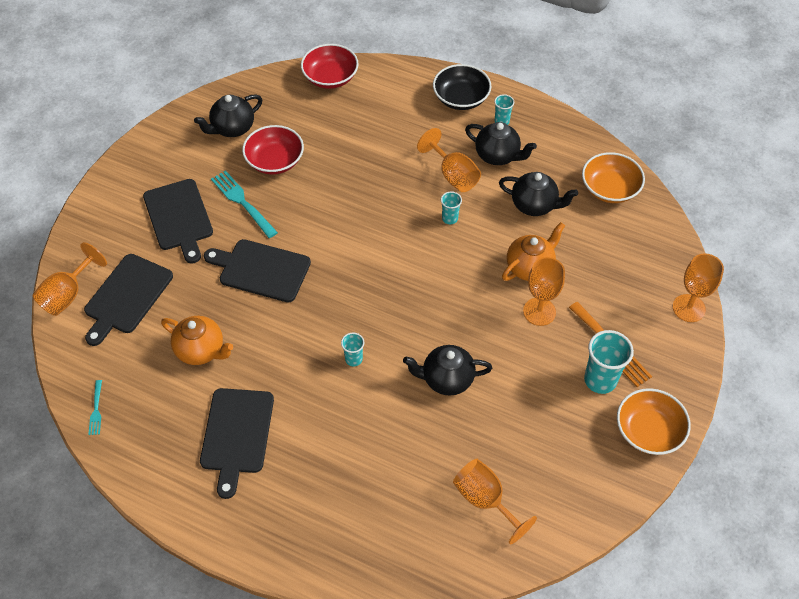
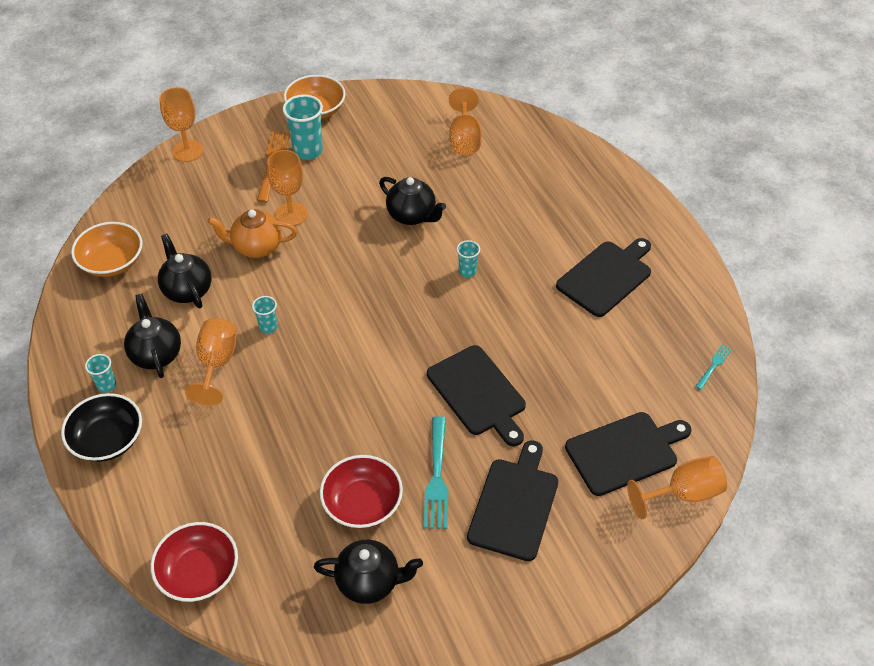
camera: 140 degrees left, 5 degrees down
(201, 350) = (588, 357): orange teapot -> none

